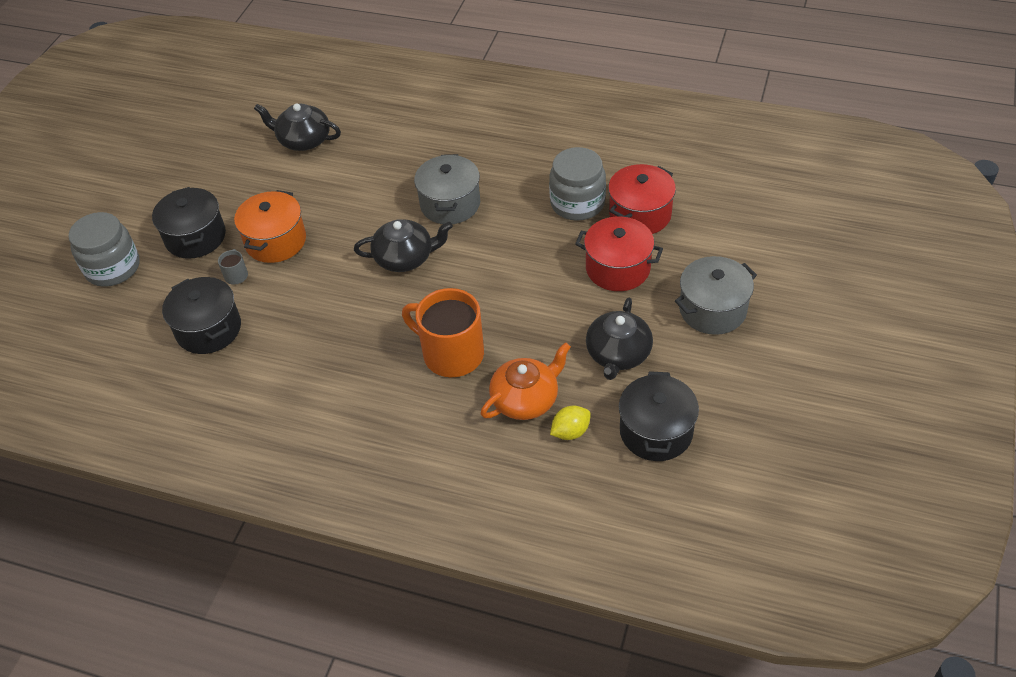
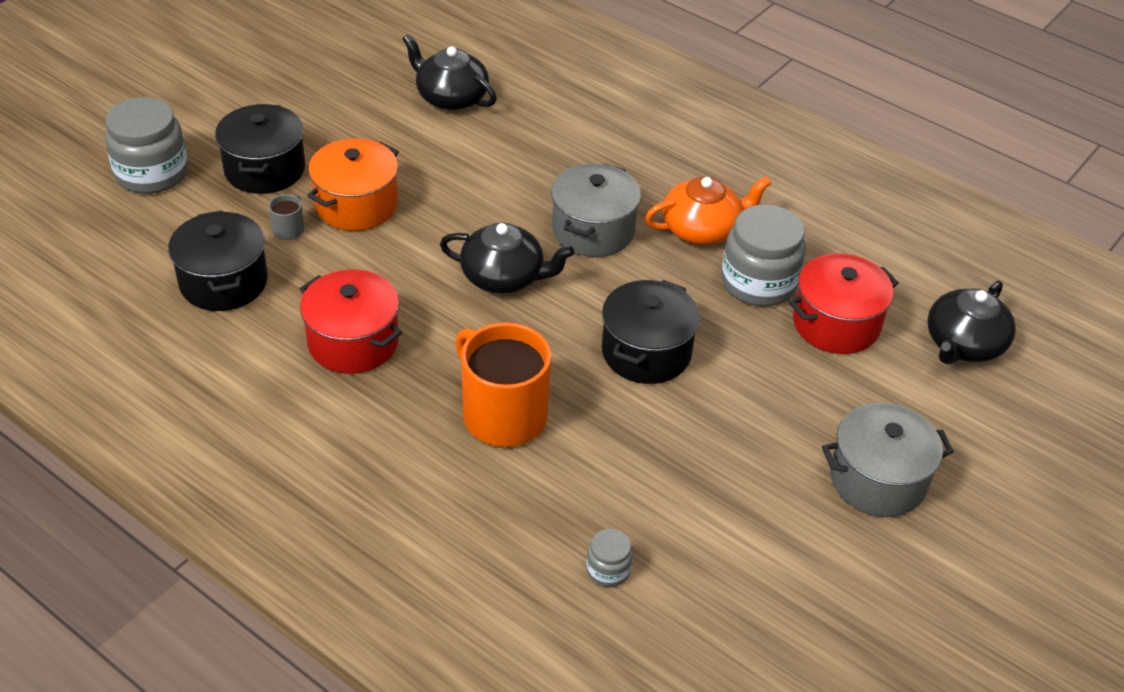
camera: 15 degrees right, 5 degrees down
(526, 399) = (570, 506): orange teapot -> orange teapot (702, 229)
(570, 432) = (608, 570): yellow lemon -> grey jar
(617, 268) = (773, 382): red pot -> red pot (353, 342)
(618, 354) = (720, 492): black teapot -> black teapot (963, 344)
(656, 431) = (723, 612): black pot -> black pot (646, 352)

